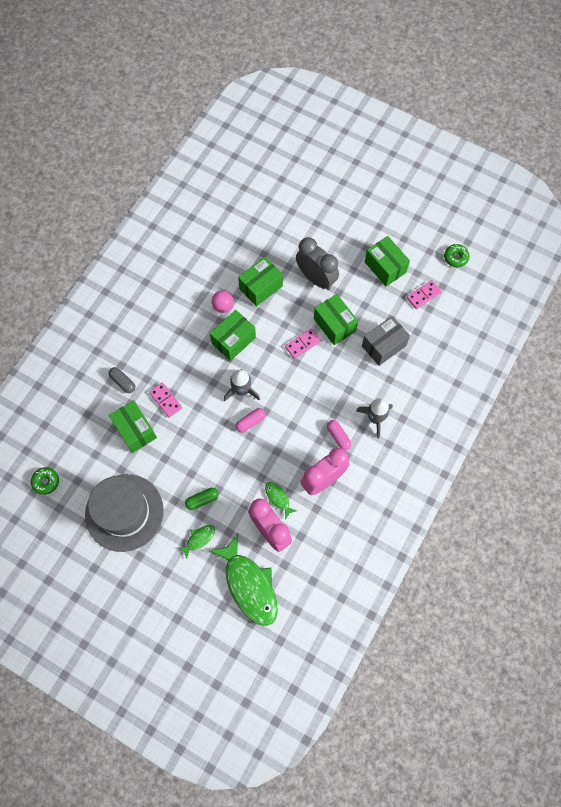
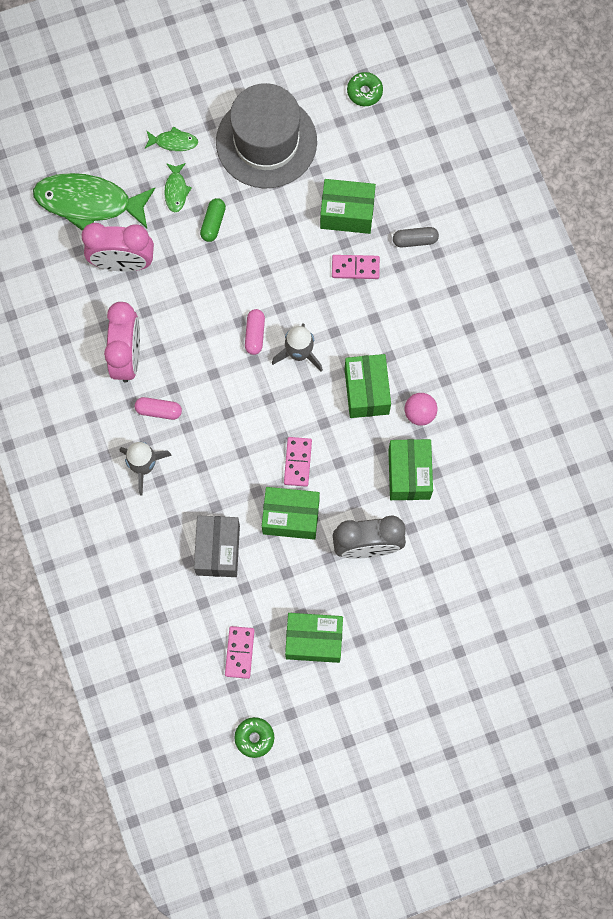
camera: 130 degrees right, 5 degrees up
(278, 498) = (149, 297): green fish -> green fish (173, 142)

